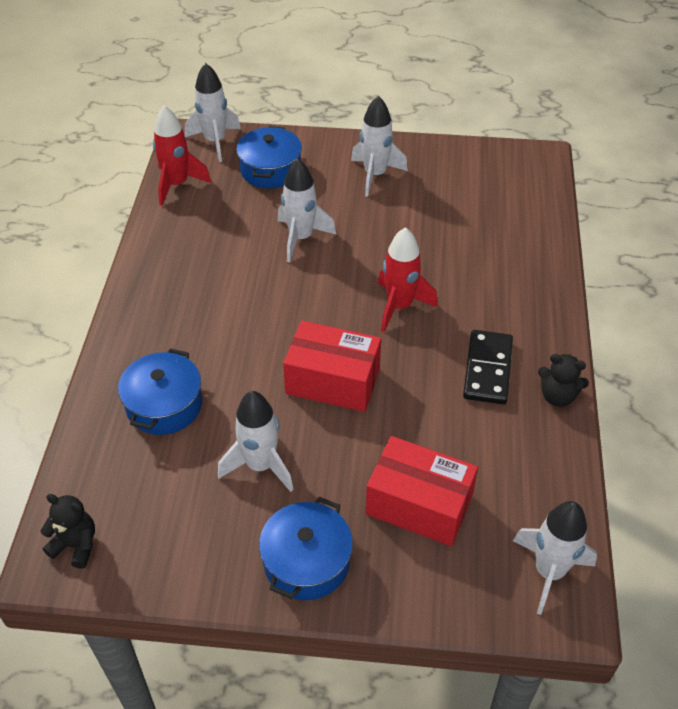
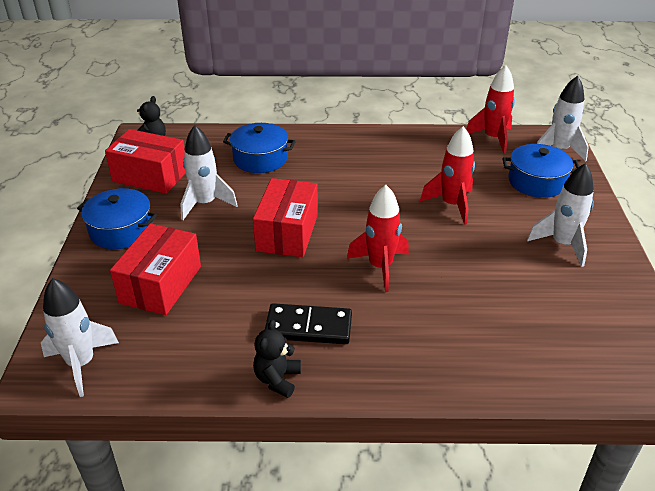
camera: 85 degrees right, 10 degrees down
(177, 538) = (150, 176): none -> red box
(301, 238) = (452, 205): white rocket -> red rocket

